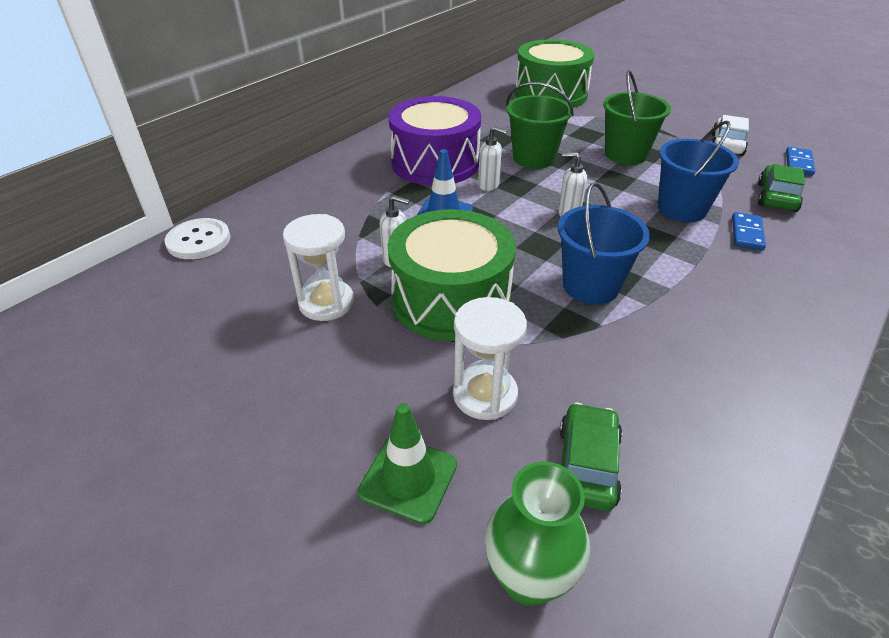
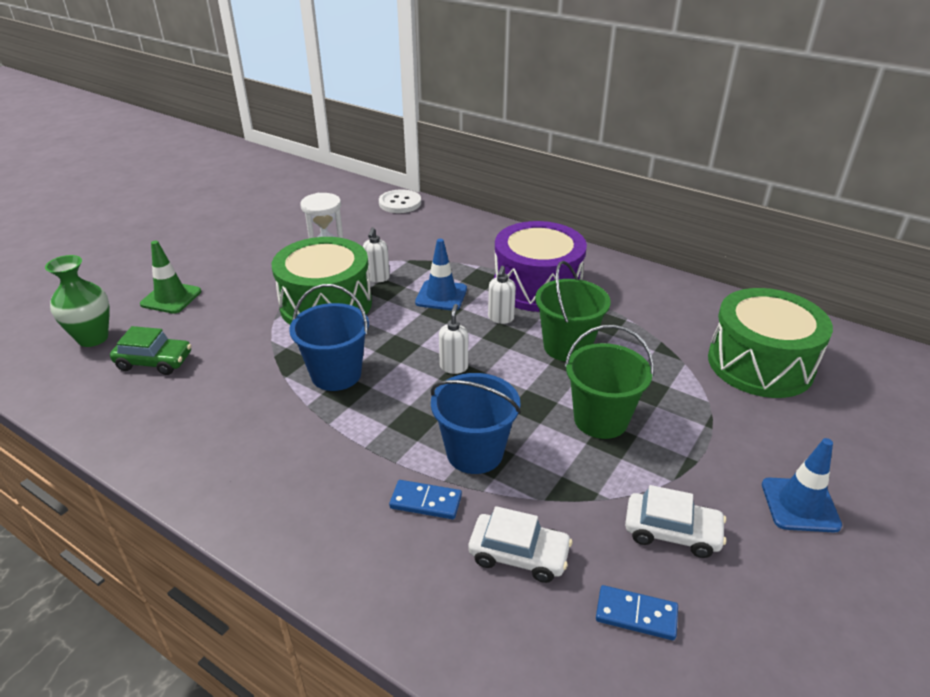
camera: 85 degrees right, 5 degrees down
(485, 395) = (225, 322): white hourglass -> none
(685, 107) = (800, 505): none -> blue traffic cone
(776, 197) = (519, 555): green car -> white car

